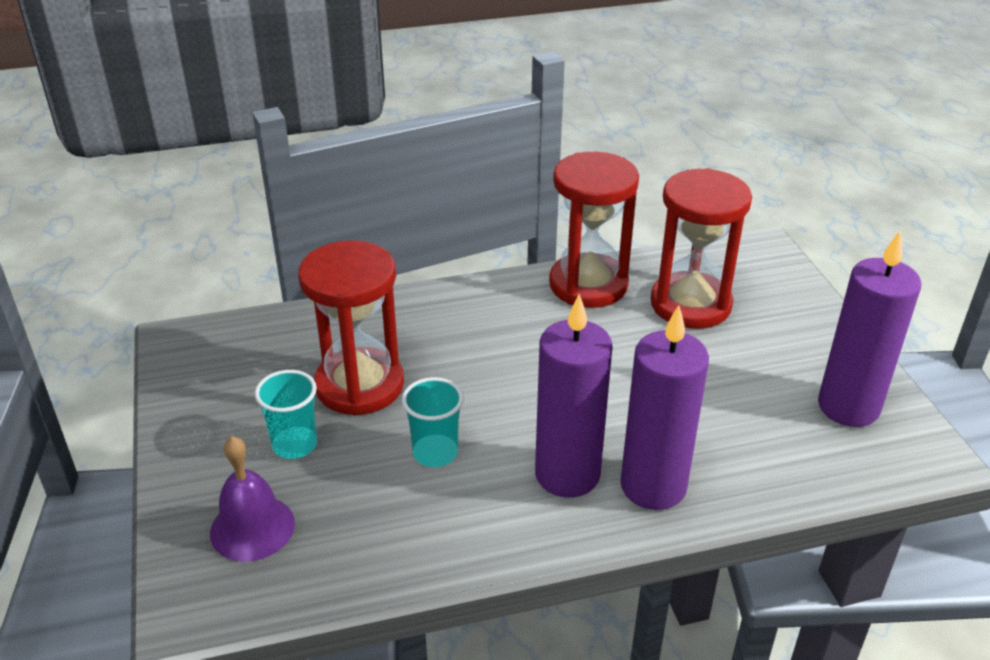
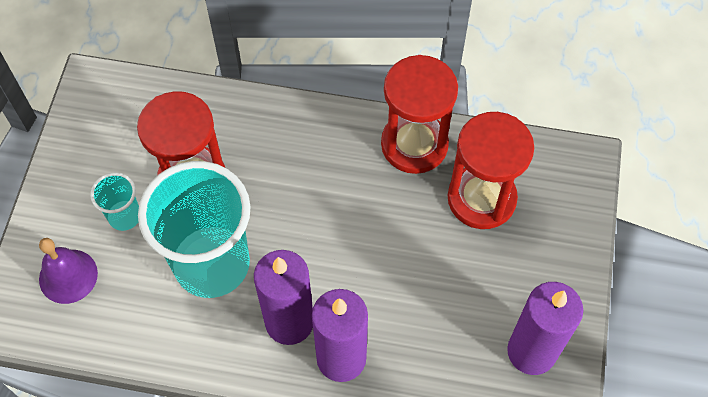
camera: 25 degrees right, 25 degrees up
(435, 453) = (212, 264): turquoise cup -> turquoise cup, size x2.26

